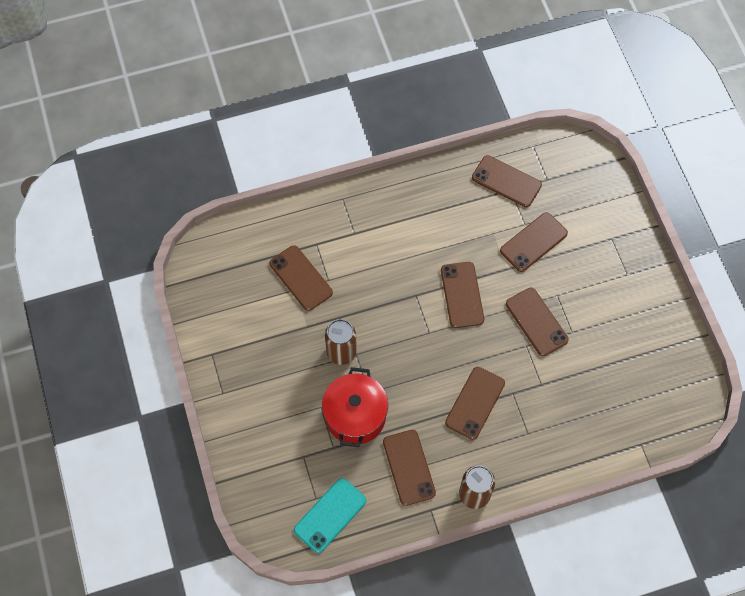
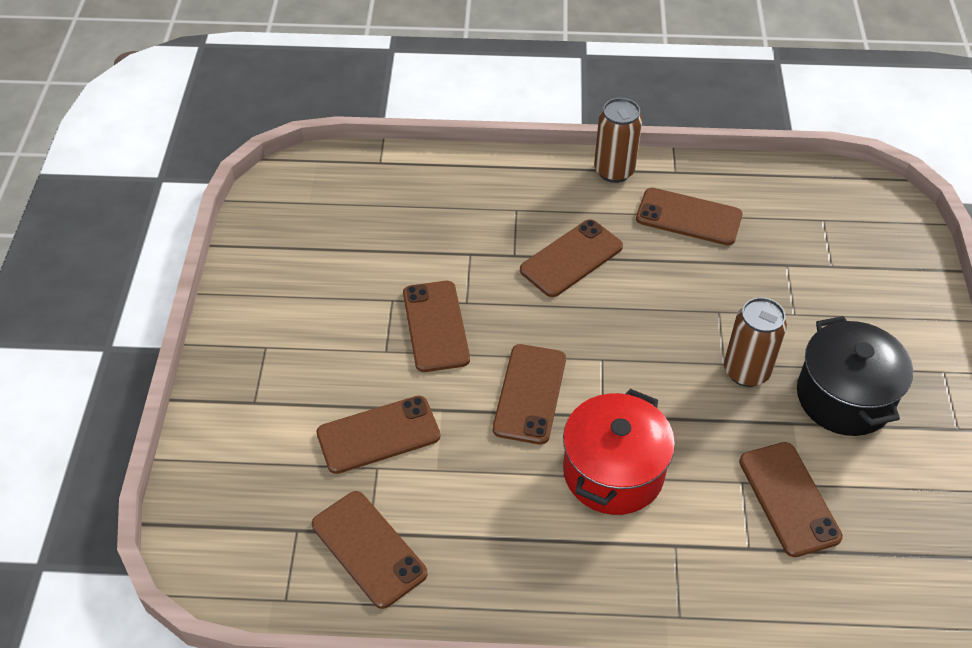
camera: 160 degrees left, 15 degrees down
(280, 353) = (844, 397): none -> black pot
(330, 515) = (807, 199): turquoise phone -> none
(355, 416) = (746, 289): red pot -> red pot (613, 472)
(409, 467) = (688, 217): brown phone -> brown phone turned 75 degrees counterclockwise

